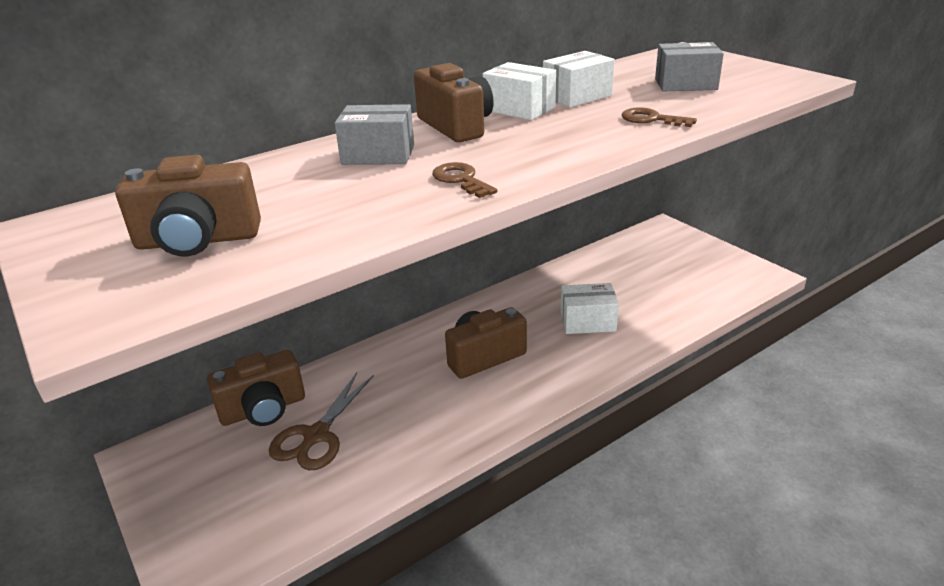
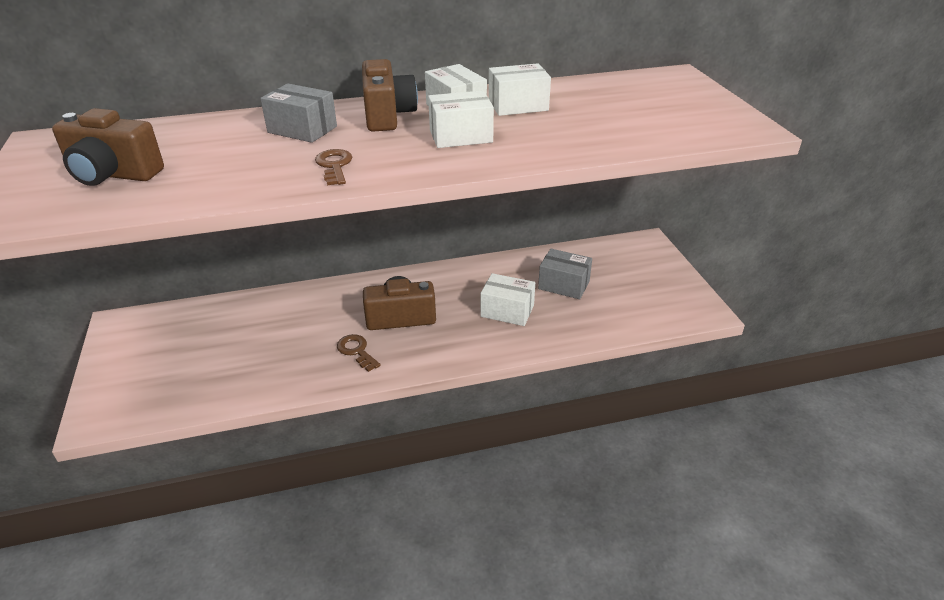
camera: 20 degrees right, 5 degrees up
(263, 409) = (216, 312): brown camera -> none
(316, 435) = (237, 343): brown scissors -> none
(557, 130) = (461, 136): none -> white box
(651, 119) = (551, 142): brown key -> brown key (356, 351)
(685, 84) = (628, 112): grey box -> grey box (564, 285)

